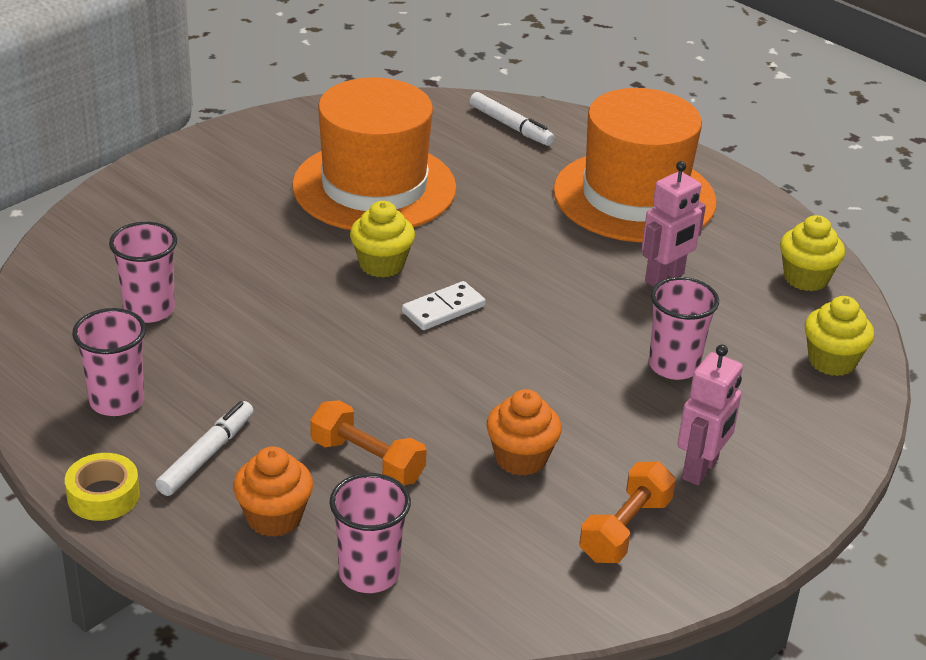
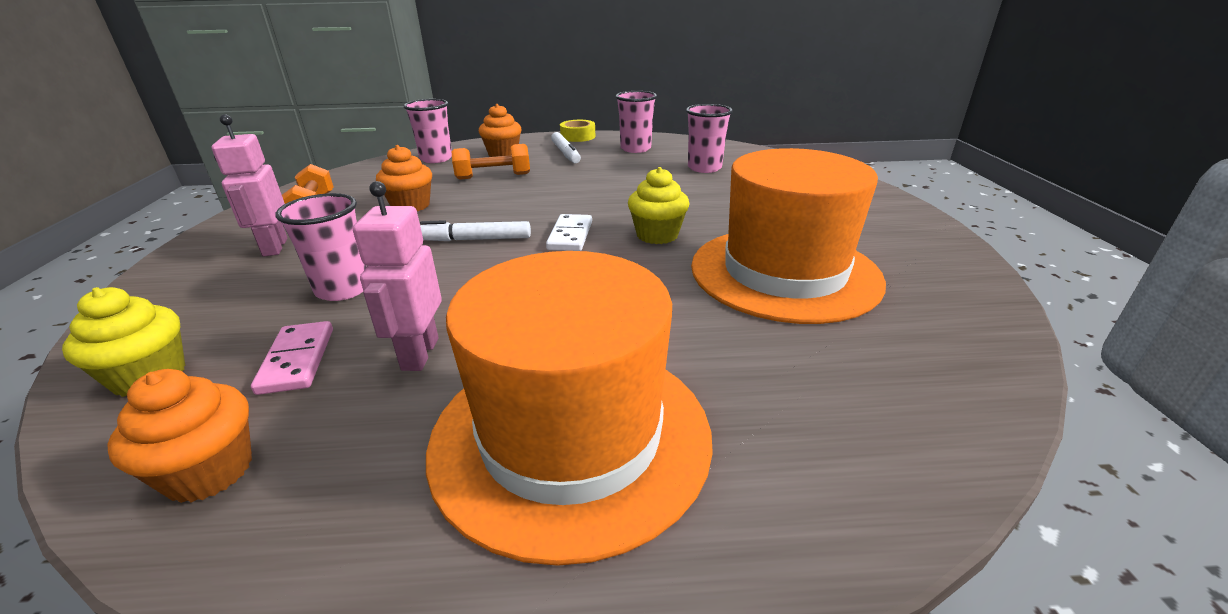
camera: 135 degrees right, 5 degrees down
(511, 126) = (872, 430): white marker -> white marker (474, 239)
(738, 318) = (297, 360): none -> pink domino
(806, 278) = (209, 471): yellow cupcake -> orange cupcake

